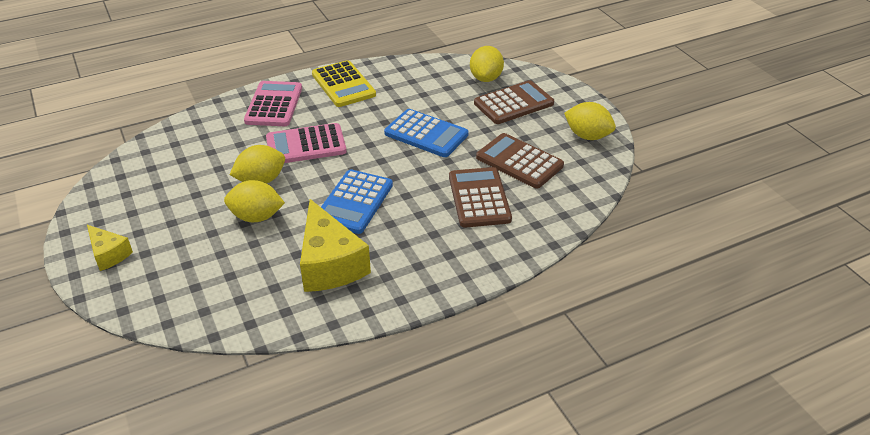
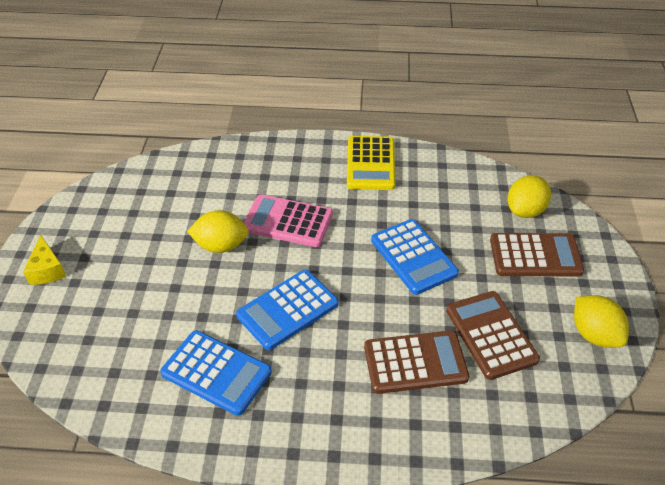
camera: 30 degrees right, 5 degrees up
(256, 217) = (189, 286): yellow lemon -> none
(274, 105) = (290, 162): pink calculator -> none
(330, 264) = (216, 372): yellow cheese -> blue calculator
(479, 198) = (415, 362): brown calculator -> brown calculator turned 60 degrees clockwise

